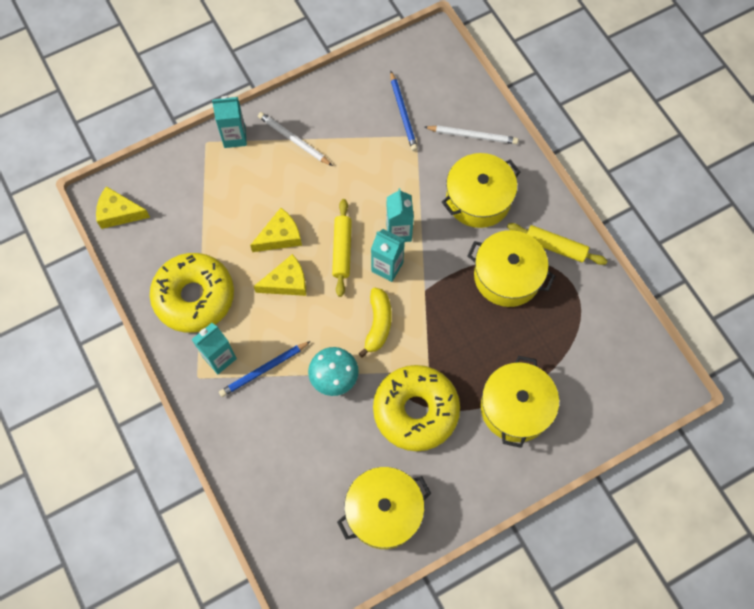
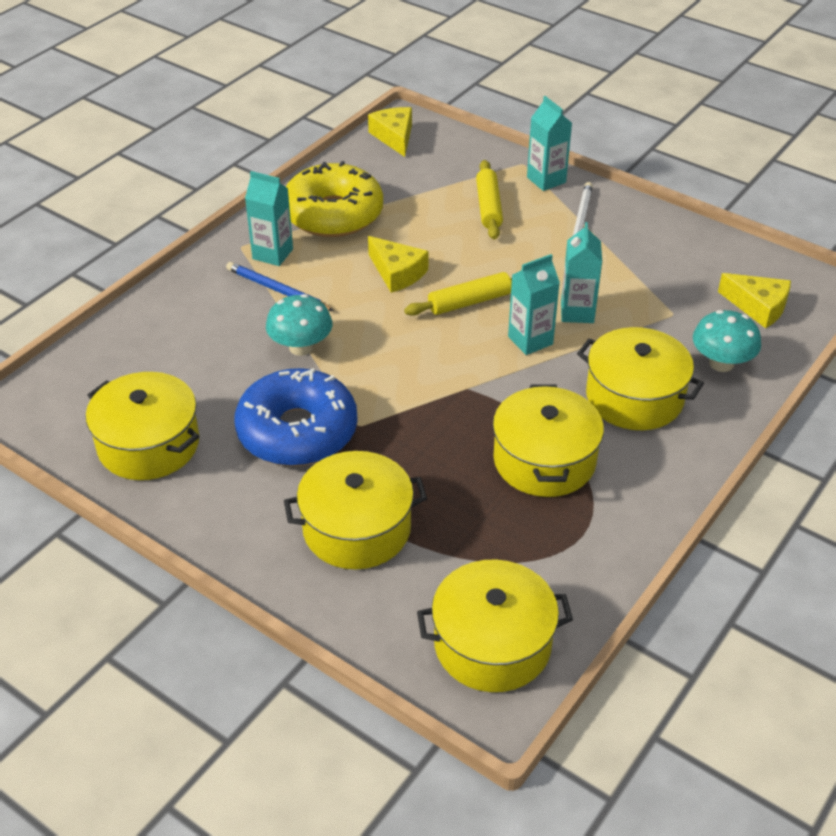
camera: 65 degrees right, 25 degrees down
(280, 236) = (451, 250): yellow cheese -> yellow cheese (758, 307)
(378, 324) = (393, 362): yellow banana -> none
(387, 267) = (475, 345): turquoise carton -> turquoise carton (577, 312)
(403, 113) = (695, 293): blue pencil -> none
(415, 411) = (297, 431): yellow donut -> blue donut
(472, 135) = (721, 363): white pencil -> turquoise mushroom
(555, 247) = (626, 496): yellow rolling pin -> yellow rolling pin (489, 207)
(630, 370) = (492, 644): none -> yellow pot

